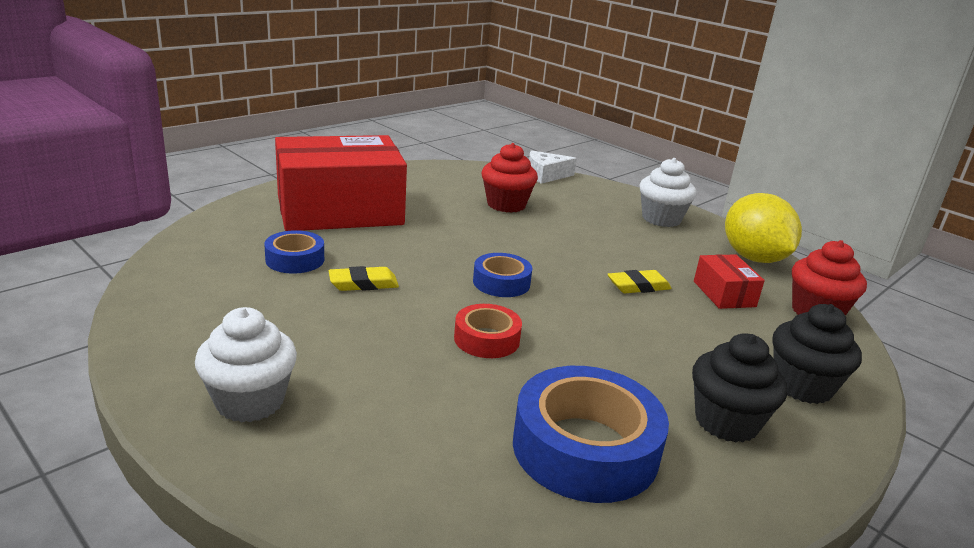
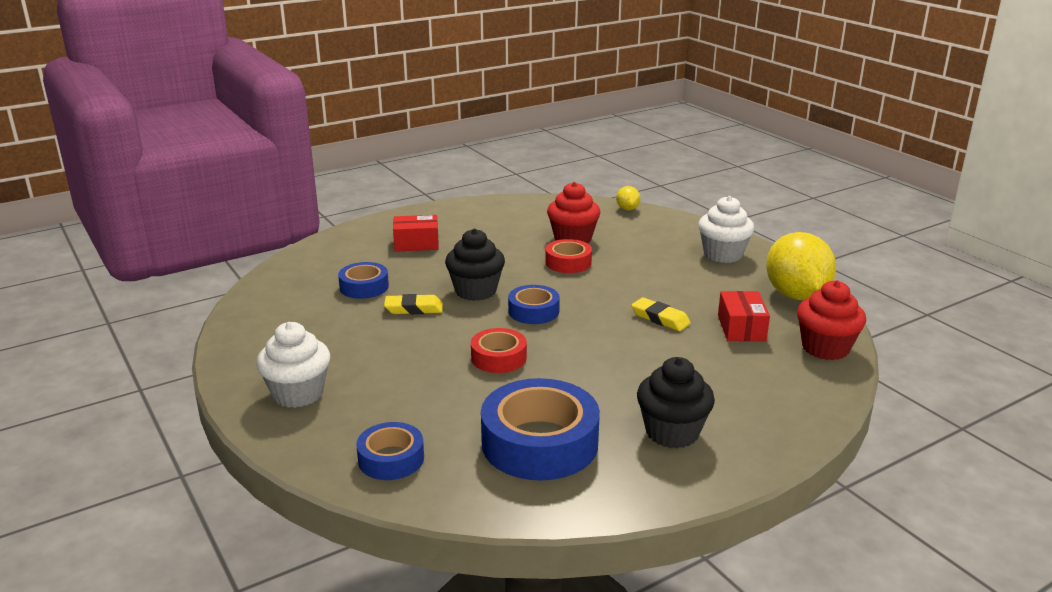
camera: 15 degrees right, 0 degrees up
(340, 210) = (416, 244): red box -> red box, size x0.42
(407, 489) = (391, 459): none -> blue tape
(513, 228) = (568, 262): none -> red tape
(545, 175) = (627, 209): white cheese -> yellow lemon
(638, 286) = (660, 318): yellow eraser -> yellow eraser turned 45 degrees clockwise
(802, 386) = (763, 410): black cupcake -> black cupcake (475, 291)

